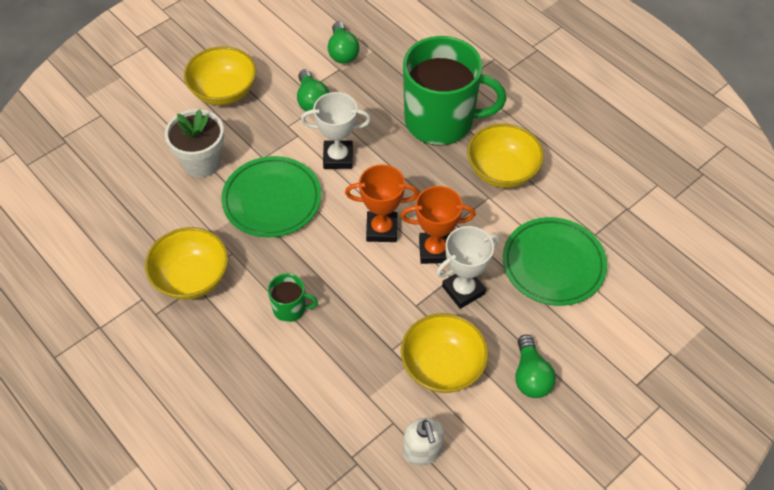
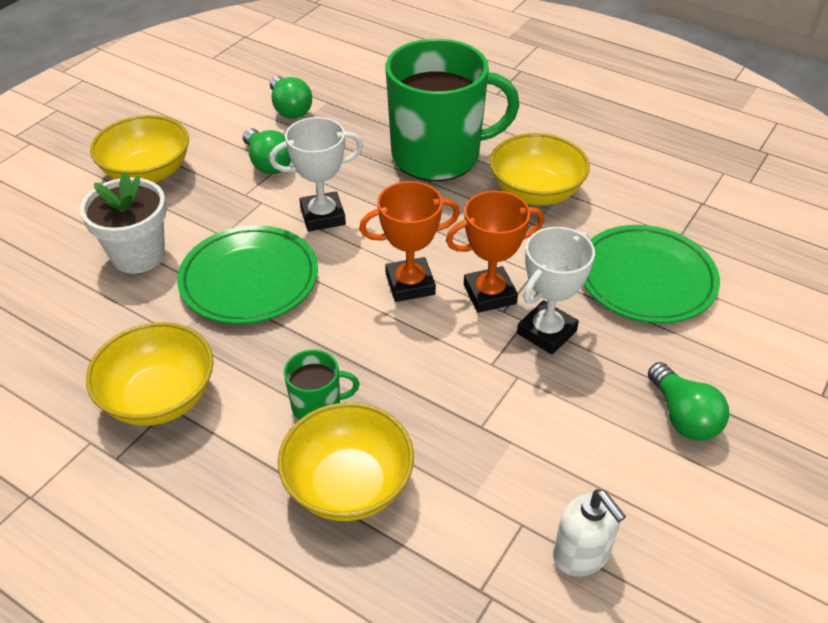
camera: 15 degrees left, 10 degrees down
(442, 366) = (560, 431): yellow bowl -> yellow bowl (348, 485)

